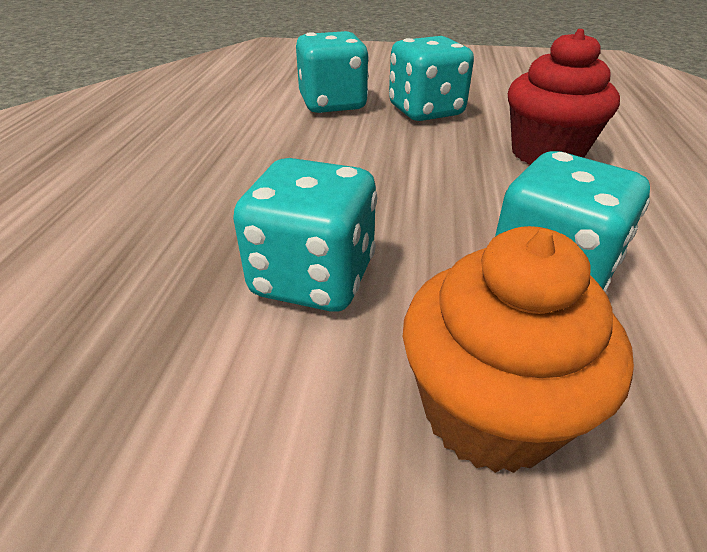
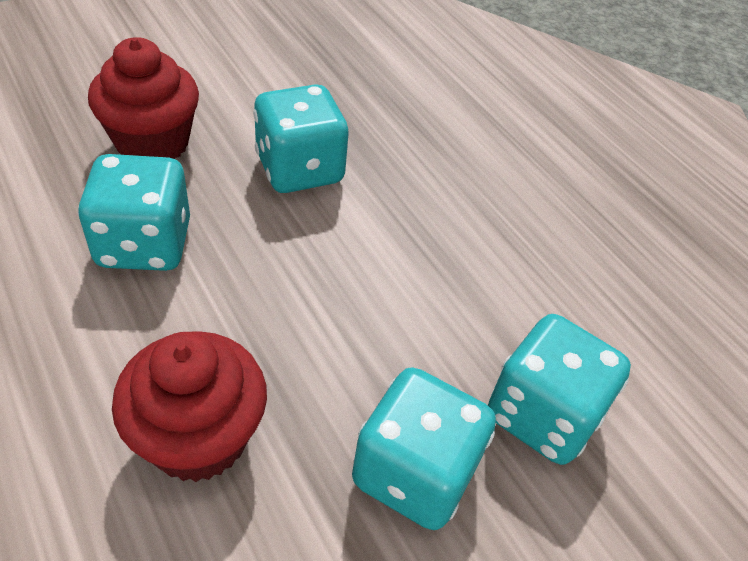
camera: 135 degrees right, 10 degrees up
(489, 412) = (152, 143): orange cupcake -> red cupcake

